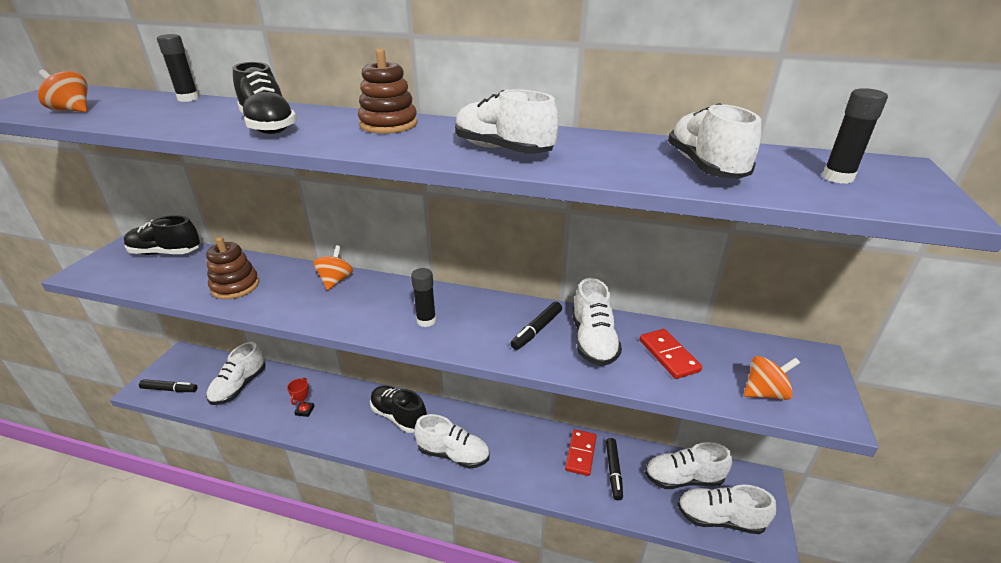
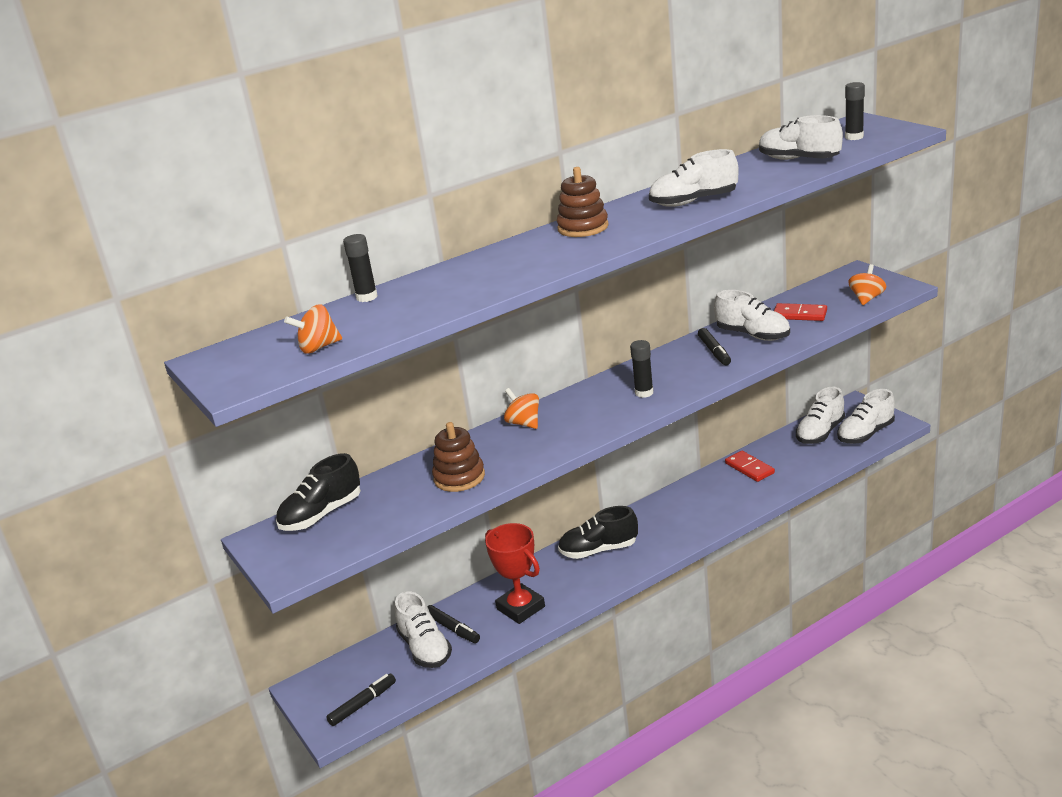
camera: 45 degrees left, 5 degrees down
(268, 126) = (516, 267): black shoe -> none
(305, 410) = (521, 608): red trophy -> red trophy, size x2.04
(453, 454) = (679, 532): white shoe -> none
(613, 471) = (782, 460): black marker -> black marker (452, 629)

